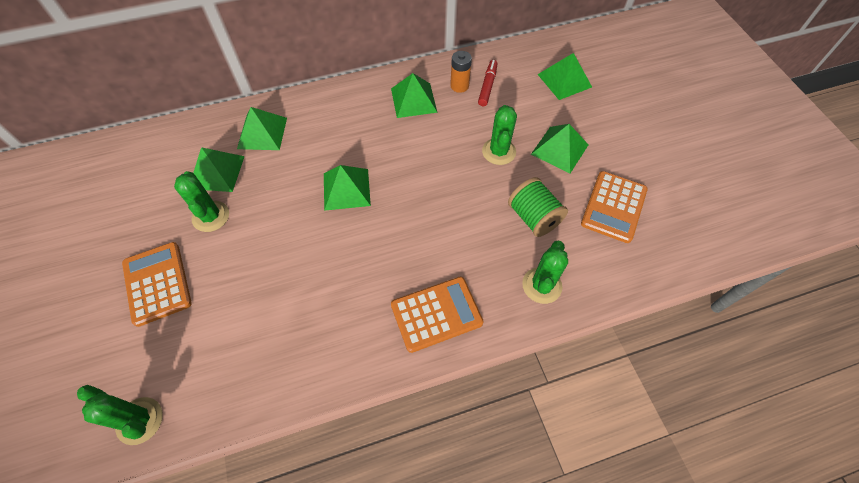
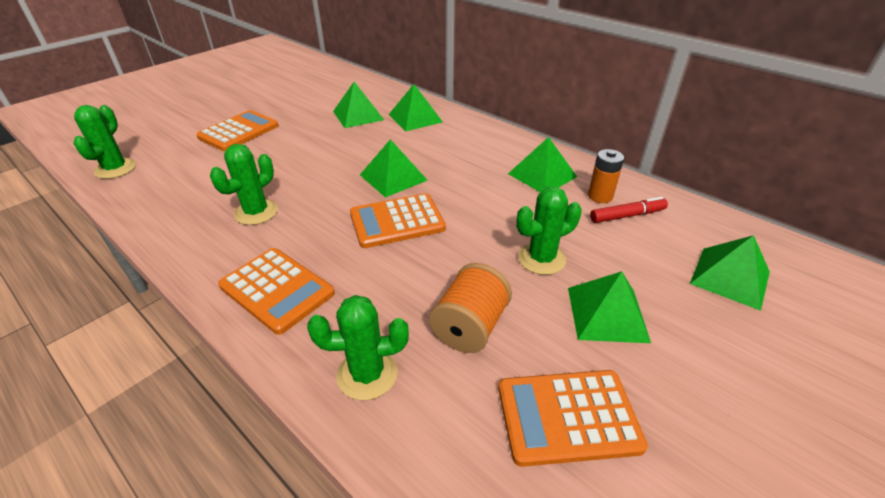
camera: 60 degrees right, 20 degrees down
(211, 216) = (313, 128): green cactus -> green cactus (256, 212)
(407, 211) = (397, 221): none -> orange calculator
(533, 217) = (470, 326): green spool -> orange spool

